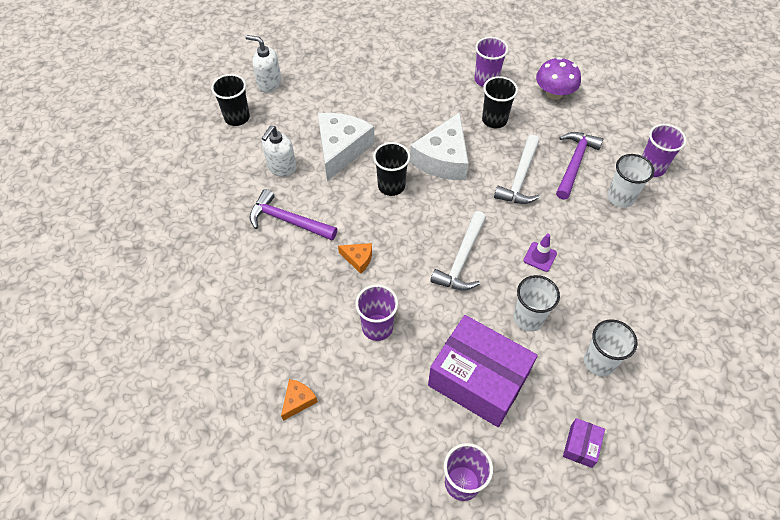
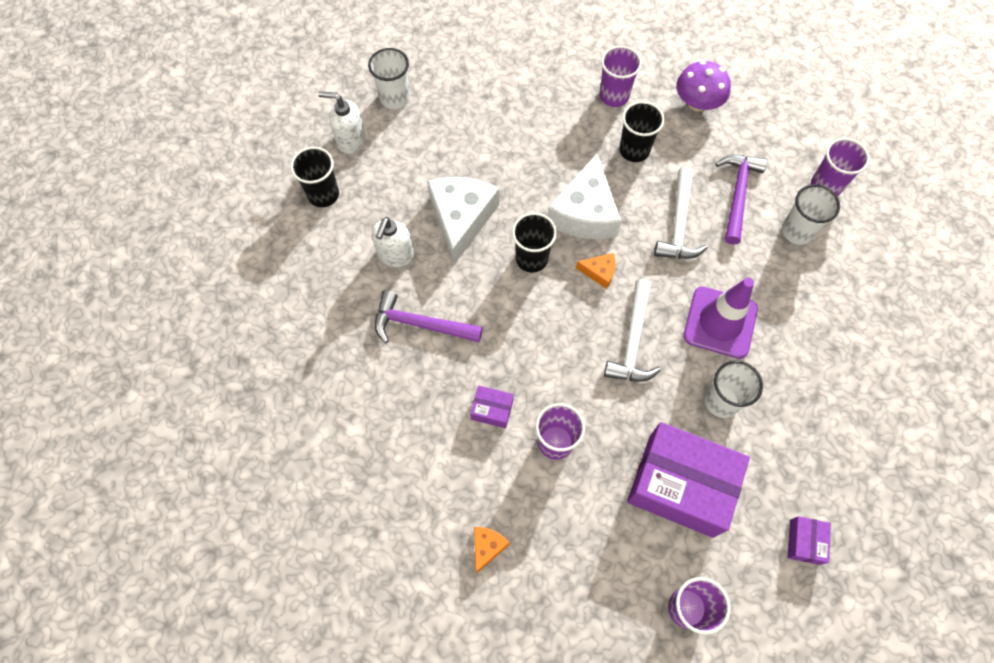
camera: 10 degrees left, 10 degrees up
(330, 293) = (492, 410): none -> purple box
(358, 259) = (514, 360): orange cheese -> orange cheese (599, 272)
(540, 257) = (720, 322): purple traffic cone -> purple traffic cone, size x2.06
(599, 362) = (807, 440): white cup -> white cup (395, 98)

